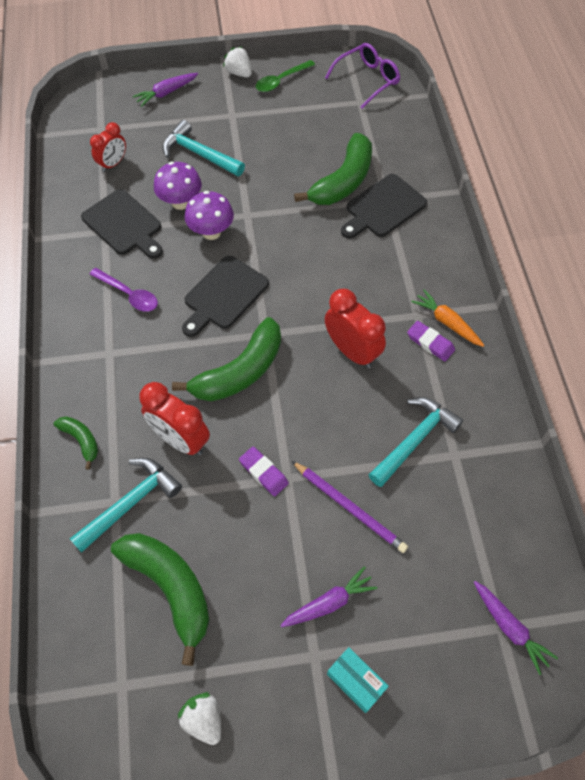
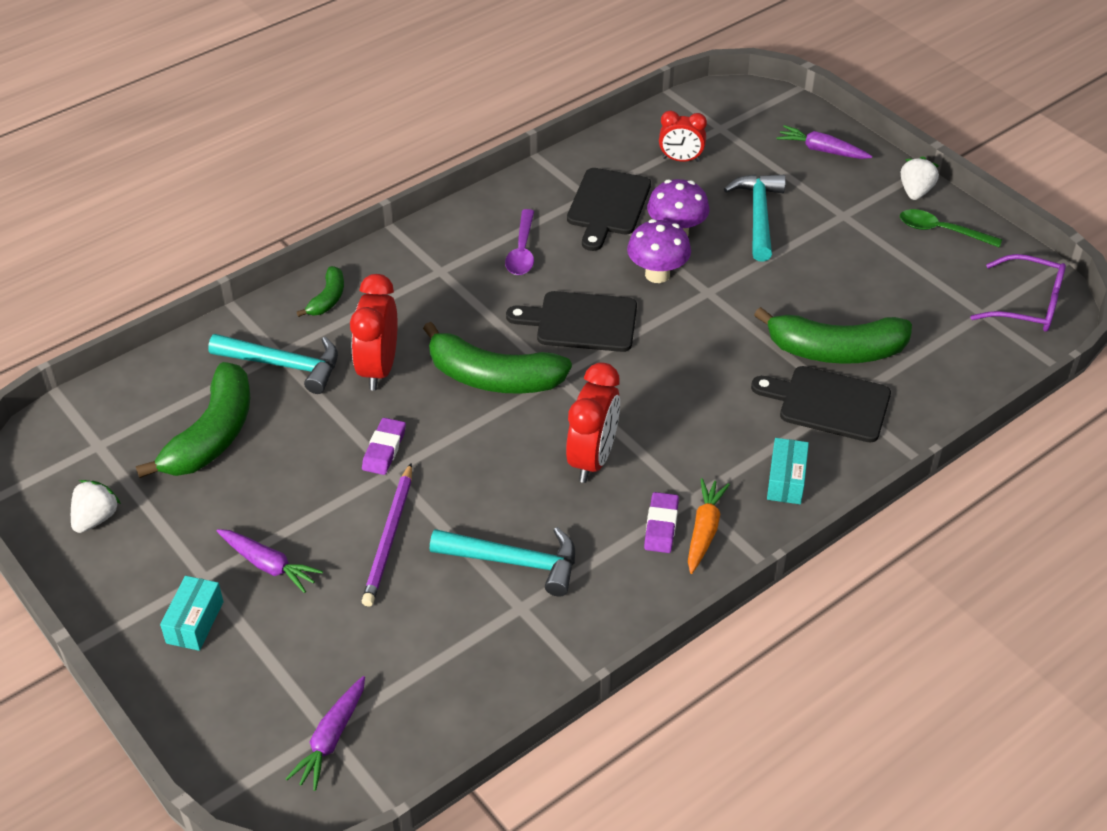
camera: 60 degrees right, 15 degrees down
(431, 261) = (786, 480): none -> turquoise box

